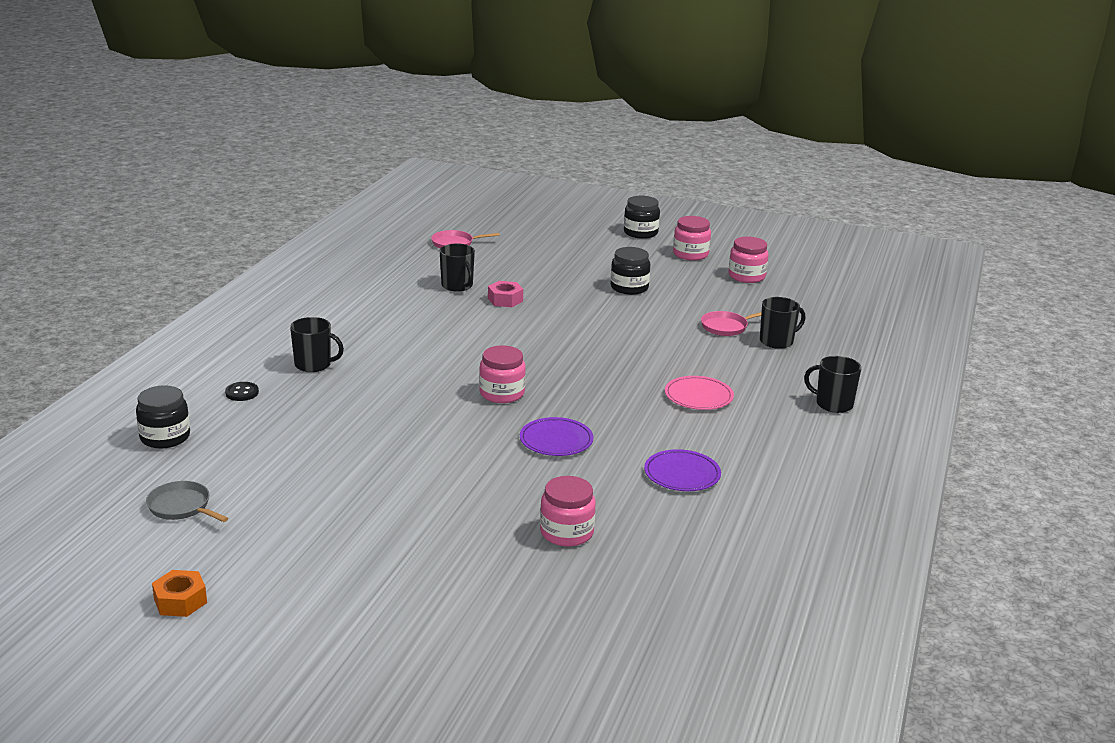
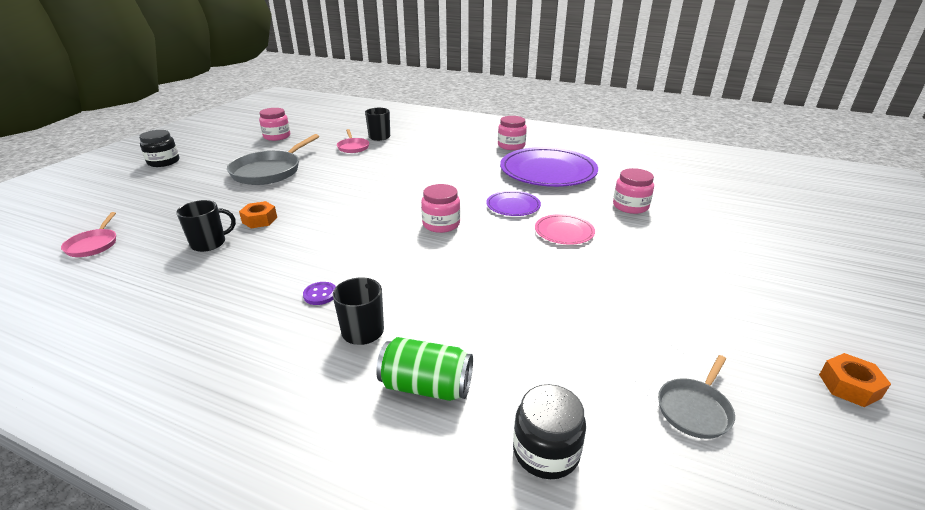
camera: 85 degrees left, 5 degrees up
(242, 393) = (426, 386): black button -> green can
(368, 342) = (320, 294): none -> purple button
(505, 300) = (259, 220): pink nut -> orange nut
(629, 287) = (269, 171): black jar -> grey pan
(682, 474) = (548, 171): purple plate -> purple plate, size x2.03
(690, 254) = (224, 149): pink jar -> pink jar (511, 146)
(698, 396) = (449, 161): pink plate -> pink plate (564, 232)
(833, 404) = (461, 131): black mug -> none

